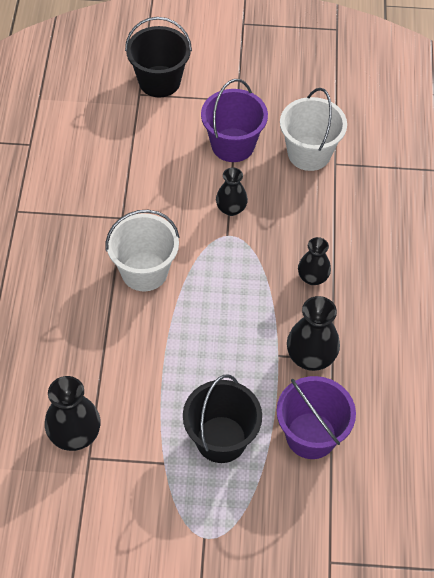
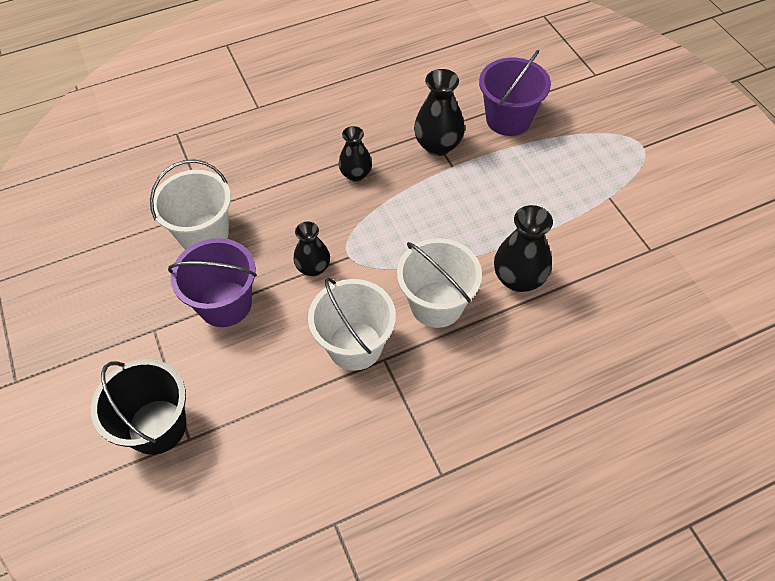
camera: 115 degrees left, 0 degrees up
(75, 434) = (640, 271): black vase -> black vase (519, 279)
(145, 206) = (355, 345): none -> white bucket
(221, 439) = (558, 170): black bucket -> none

